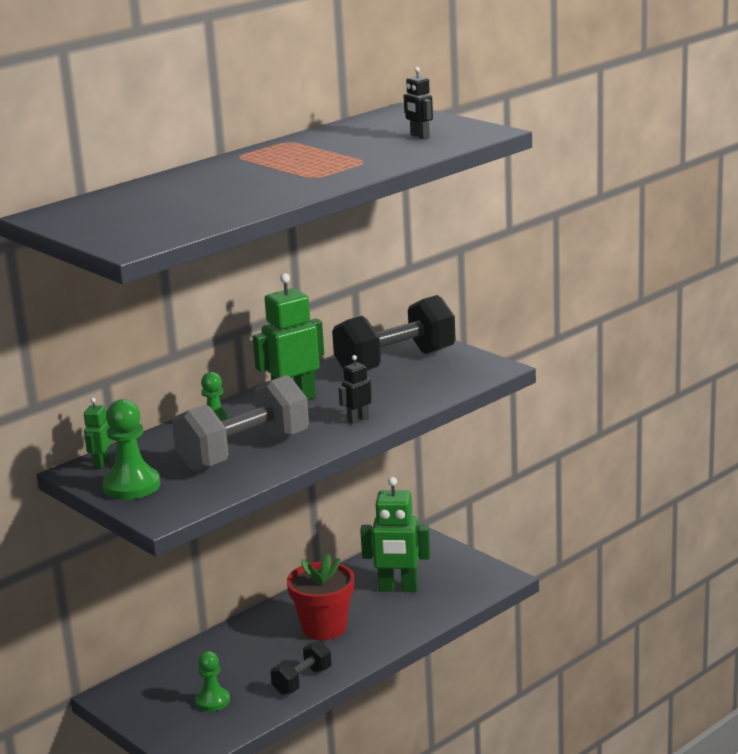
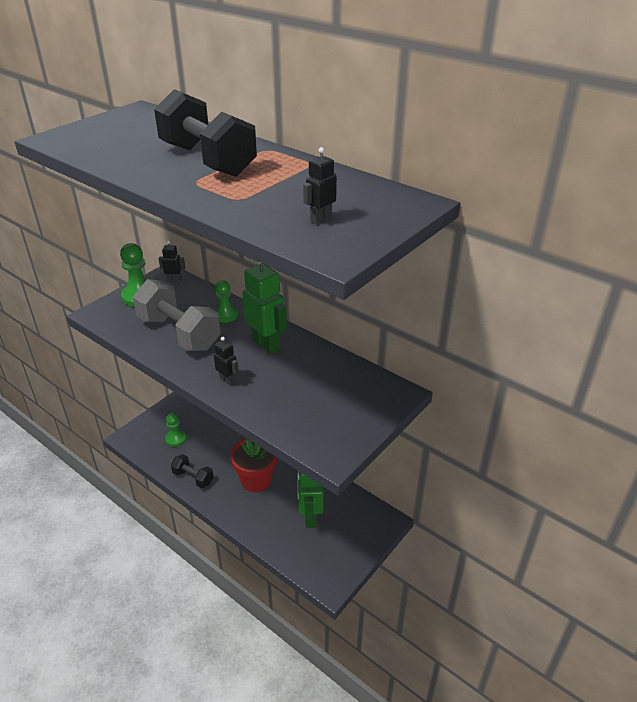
camera: 80 degrees right, 15 degrees up
(101, 464) = (174, 280): green robot -> black robot
(395, 363) = (340, 390): black dumbbell -> black dumbbell (207, 160)

